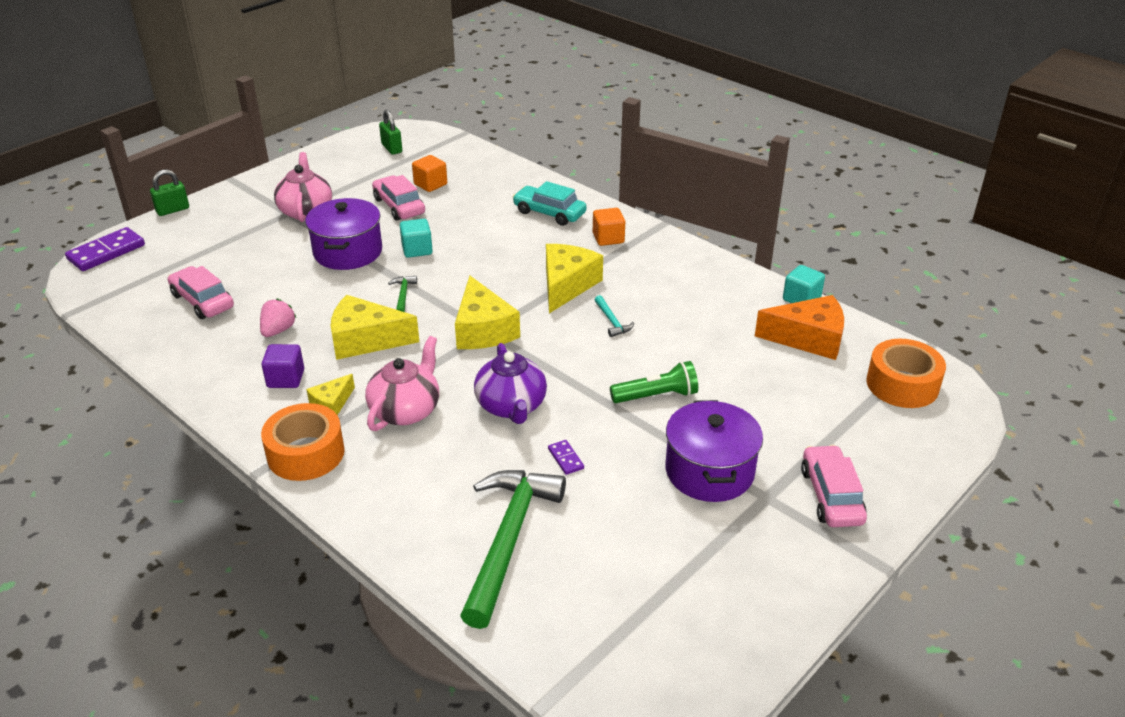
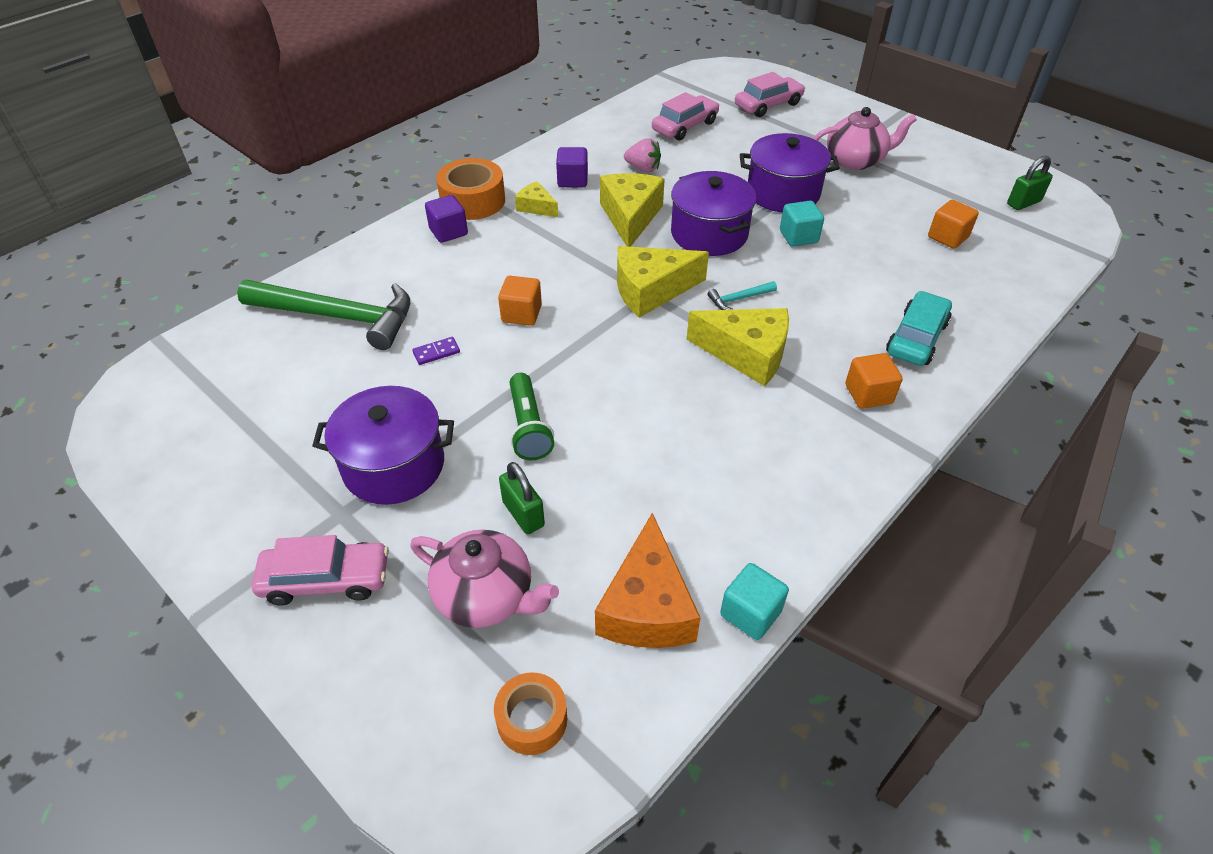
camera: 90 degrees right, 10 degrees up
(106, 252) = (752, 73): purple domino -> none
(172, 210) = (831, 91): green padlock -> green padlock (523, 514)
(365, 468) = (448, 232): none -> purple cube
(399, 206) = (888, 218): pink car -> pink car (768, 105)
(403, 295) = (709, 234): green hammer -> purple pot
(406, 410) = (522, 248): pink teapot -> pink teapot (486, 596)
(511, 406) = (521, 314): purple teapot -> orange cube
(612, 321) = (674, 393): turquoise hammer -> turquoise hammer (738, 299)
(902, 384) = (532, 719): orange tape -> orange tape, size x0.63

